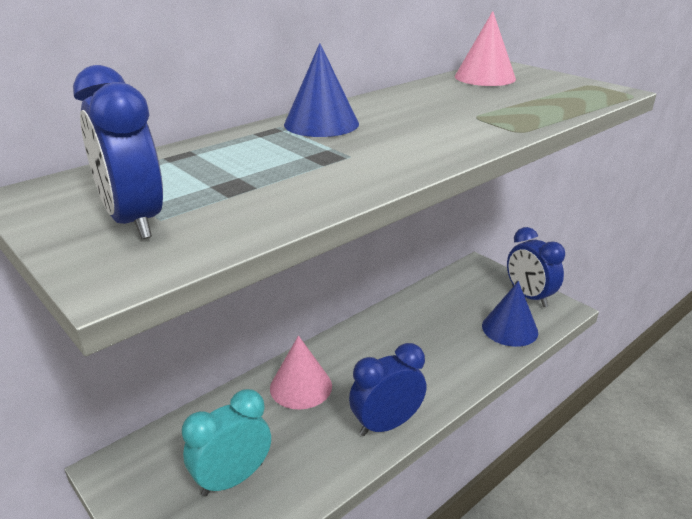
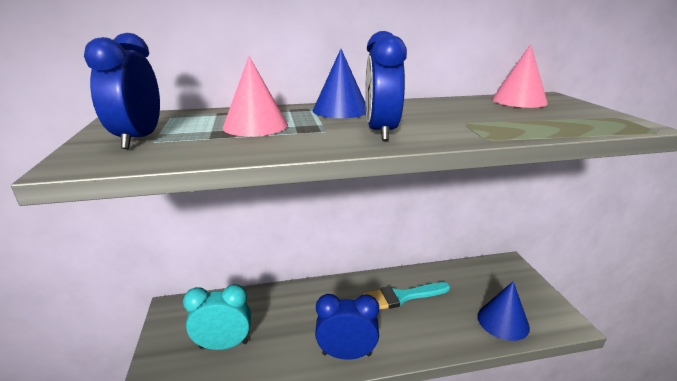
camera: 30 degrees right, 5 degrees down
(301, 386) = (311, 303): pink cone -> pink cone (255, 126)
(397, 341) = (401, 297): none -> turquoise brush
(529, 297) = (540, 302): blue clock -> blue clock (381, 132)

